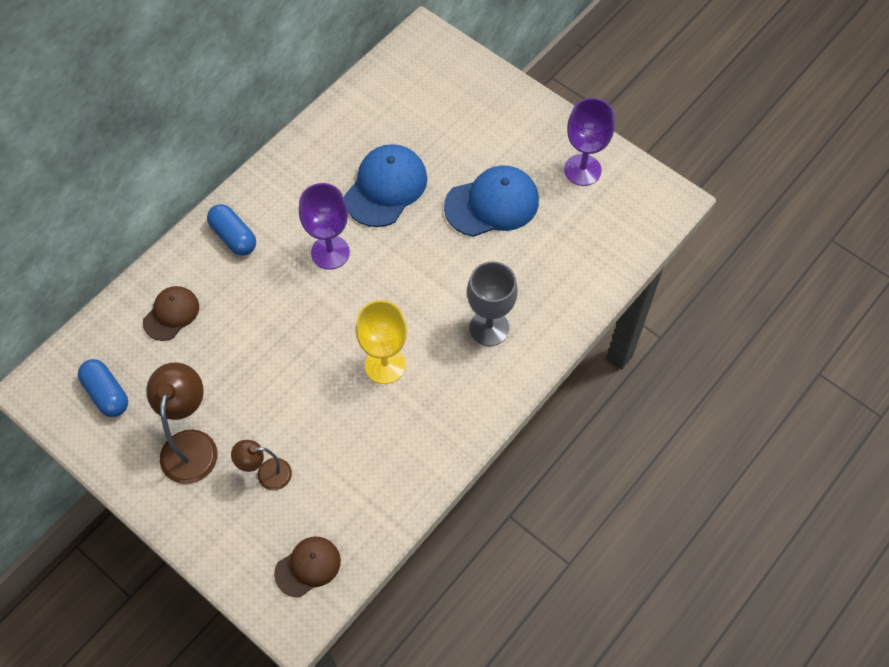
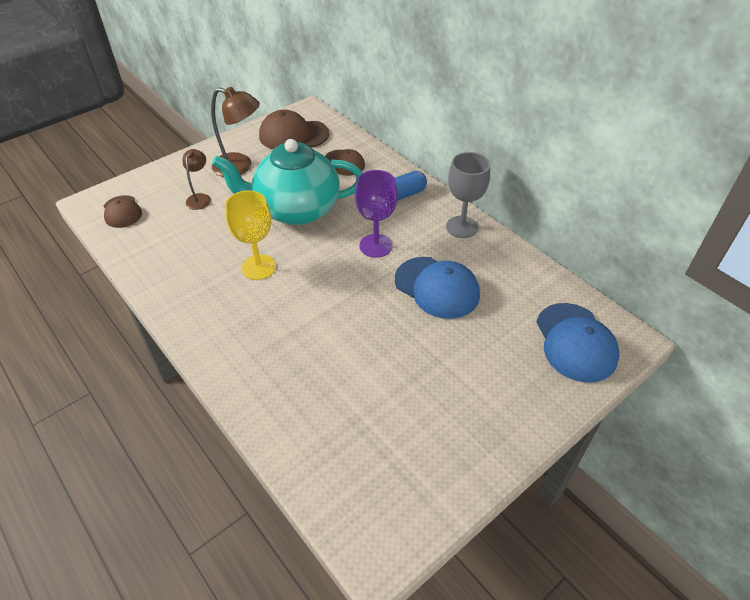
camera: 100 degrees right, 15 degrees down
(106, 394) = (293, 135): blue capsule -> brown cap
(276, 350) = (296, 210): none -> turquoise teapot
(489, 328) = (267, 341): grey goblet -> grey goblet (462, 227)
(492, 204) = (405, 365): blue cap -> blue cap (575, 342)
(582, 170) = (436, 459): purple goblet -> none

